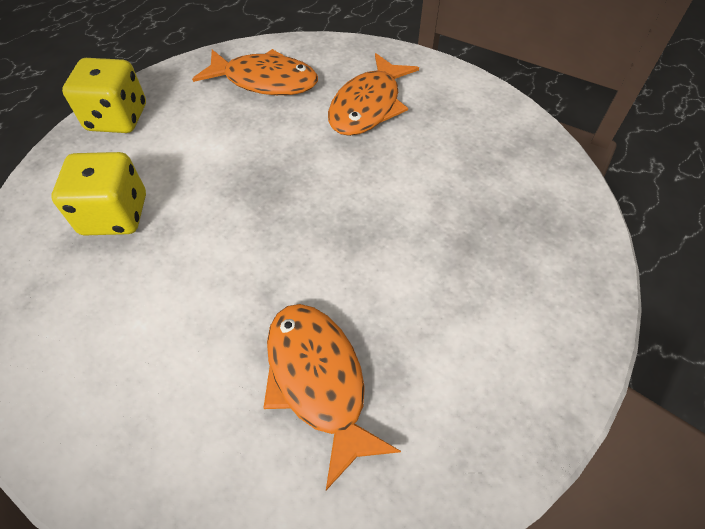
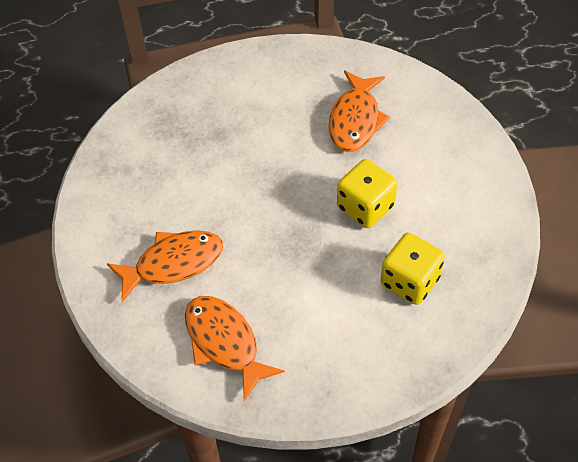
camera: 140 degrees left, 0 degrees up
(117, 118) = (366, 378): yellow dice -> yellow dice (365, 207)

